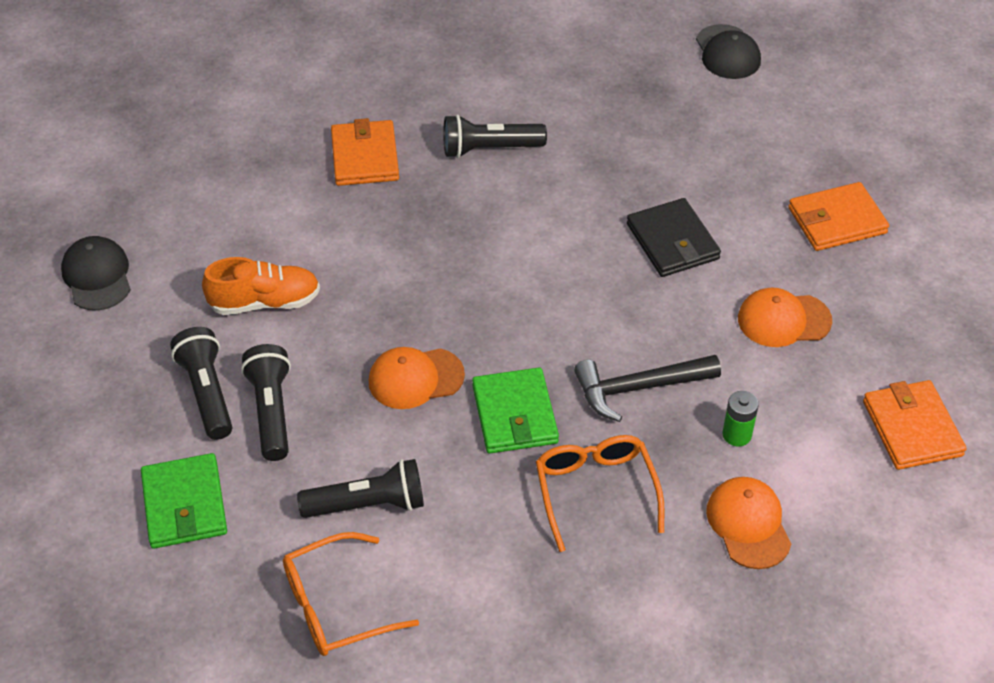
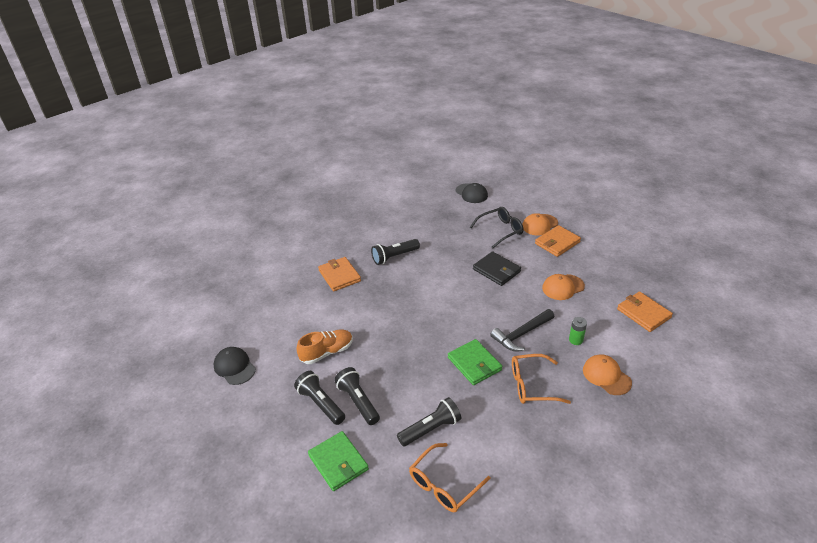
camera: 20 degrees left, 10 degrees down
(415, 378) = (419, 363): orange cap -> orange cap (539, 225)
(595, 491) = (532, 385): orange glasses -> orange glasses turned 60 degrees counterclockwise
(735, 156) = (500, 230): none -> black glasses

